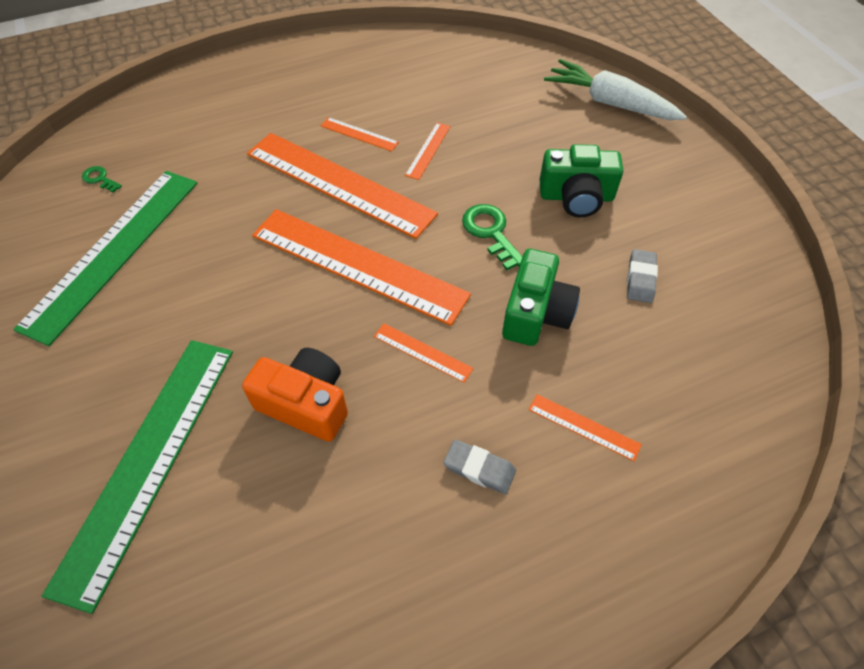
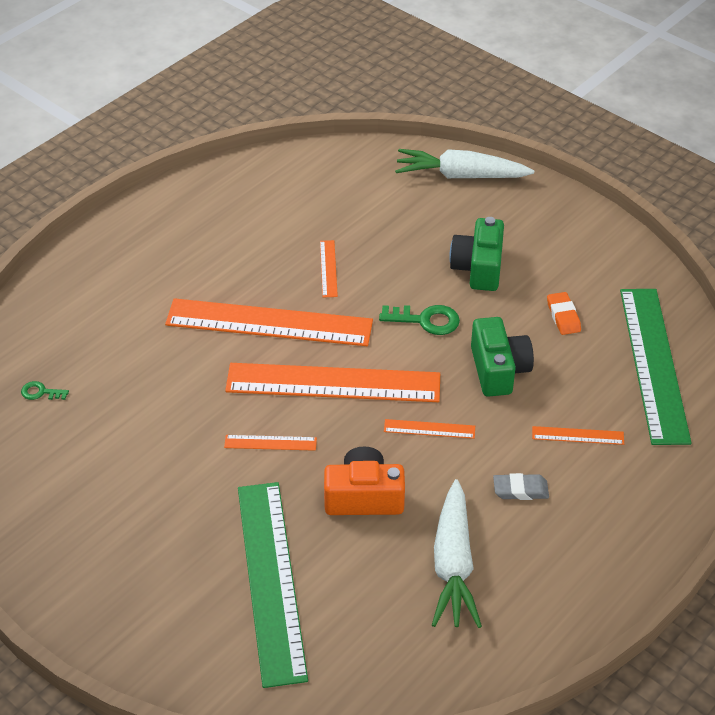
camera: 25 degrees left, 10 degrees down
(114, 251) = (109, 446): green ruler -> green ruler (654, 364)
(346, 533) = (453, 565): none -> white carrot
(359, 134) = (256, 274): orange ruler -> orange ruler (270, 443)
(490, 232) = (426, 320): green key -> green key turned 150 degrees clockwise
(576, 197) = (478, 268): green camera -> green camera turned 120 degrees clockwise
(640, 279) = (563, 316): grey eraser -> orange eraser

